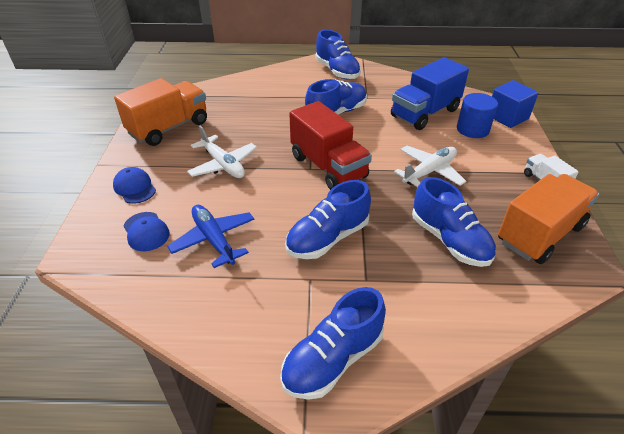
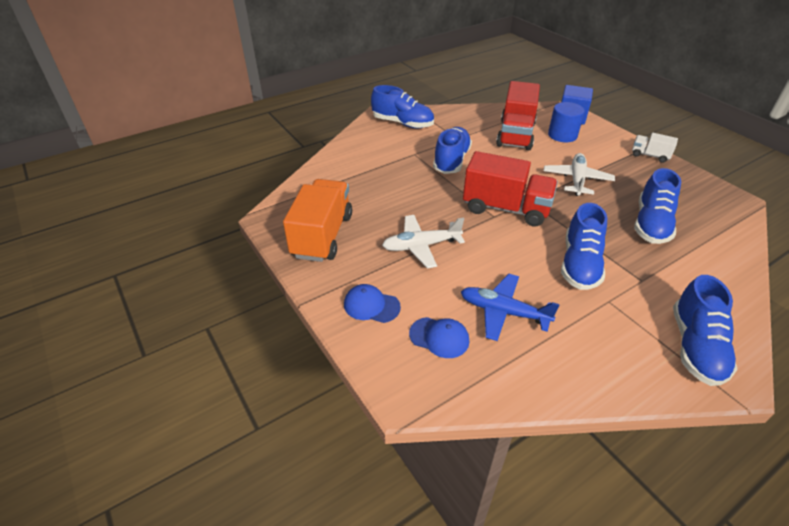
camera: 35 degrees left, 0 degrees up
(223, 164) = (421, 246): white plane -> white plane turned 150 degrees clockwise
(425, 113) = (515, 135): blue truck -> red truck
(449, 240) = (651, 224): blue shoe -> blue shoe turned 90 degrees clockwise
(539, 234) = (690, 193): orange truck -> none

